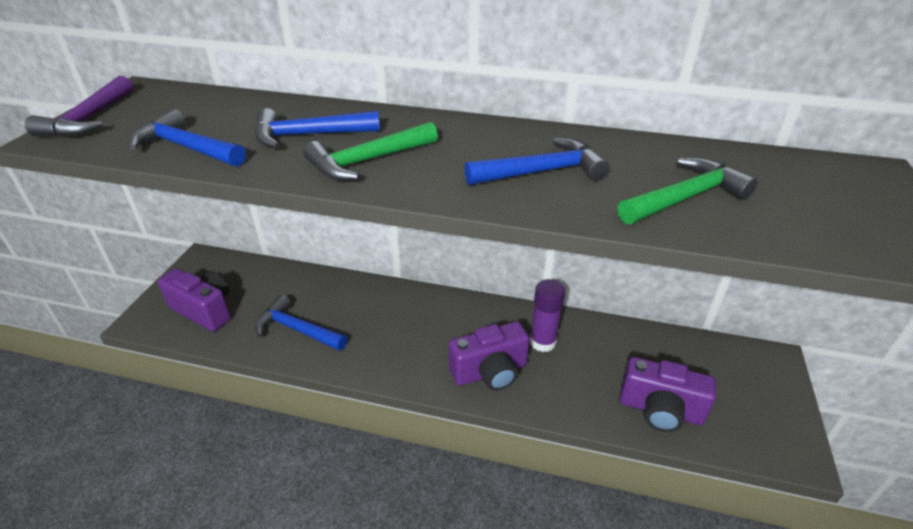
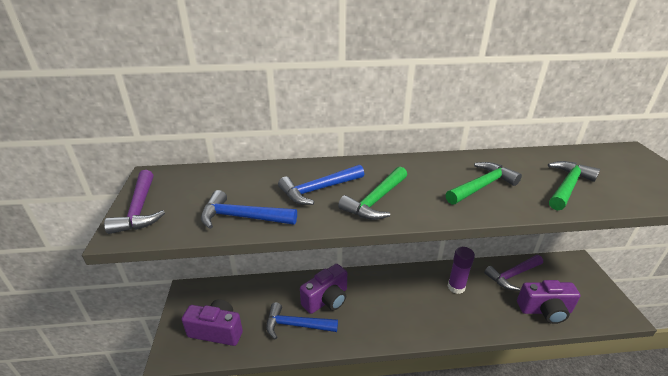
camera: 20 degrees left, 5 degrees down
(490, 372) = (439, 316): purple camera -> purple camera (326, 299)
(542, 172) = (482, 186): blue hammer -> green hammer
(643, 349) = (512, 275): none -> purple hammer

